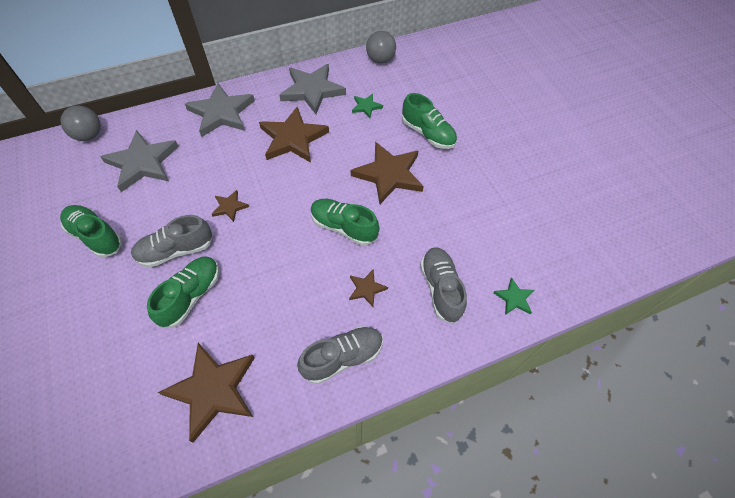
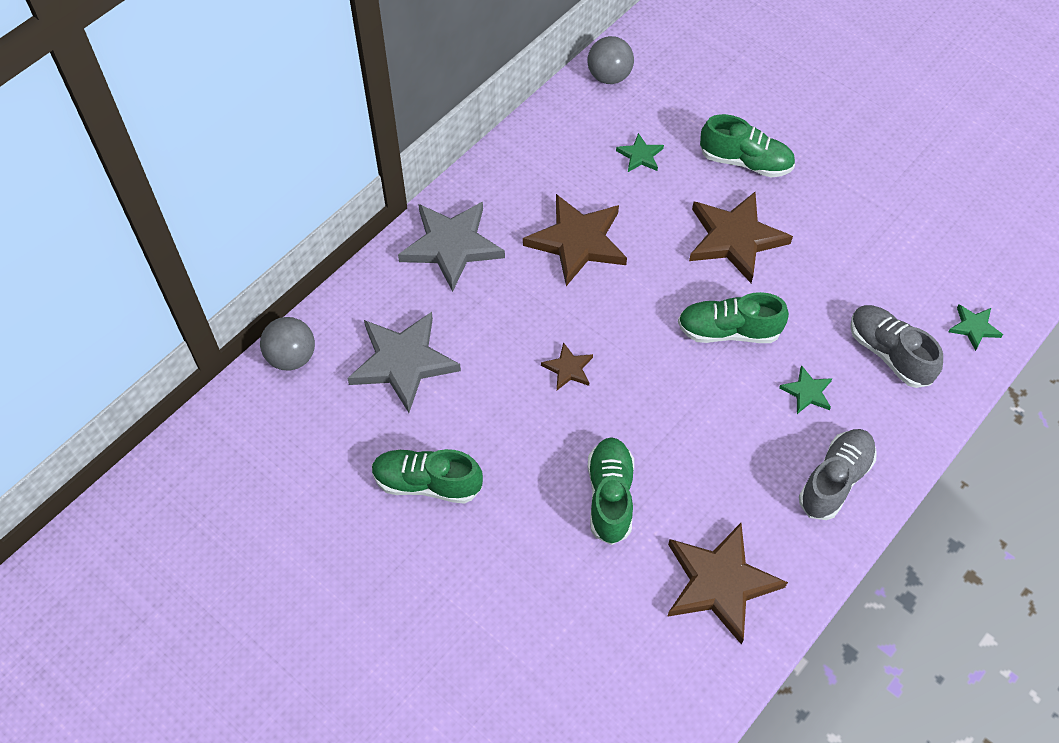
camera: 25 degrees left, 0 degrees up
(176, 250) = (546, 453): grey shoe -> none
(312, 90) = (550, 161): grey star -> none
(366, 289) = (807, 392): brown star -> green star

